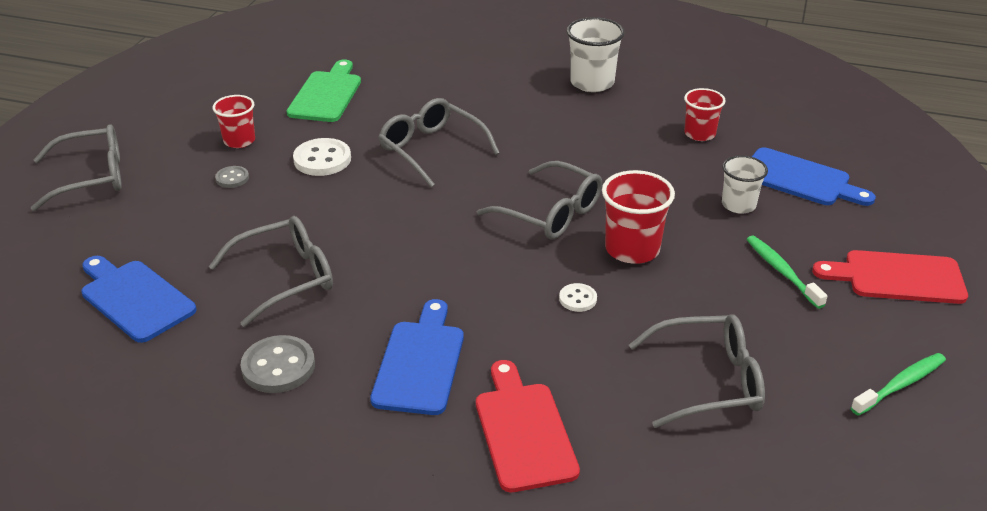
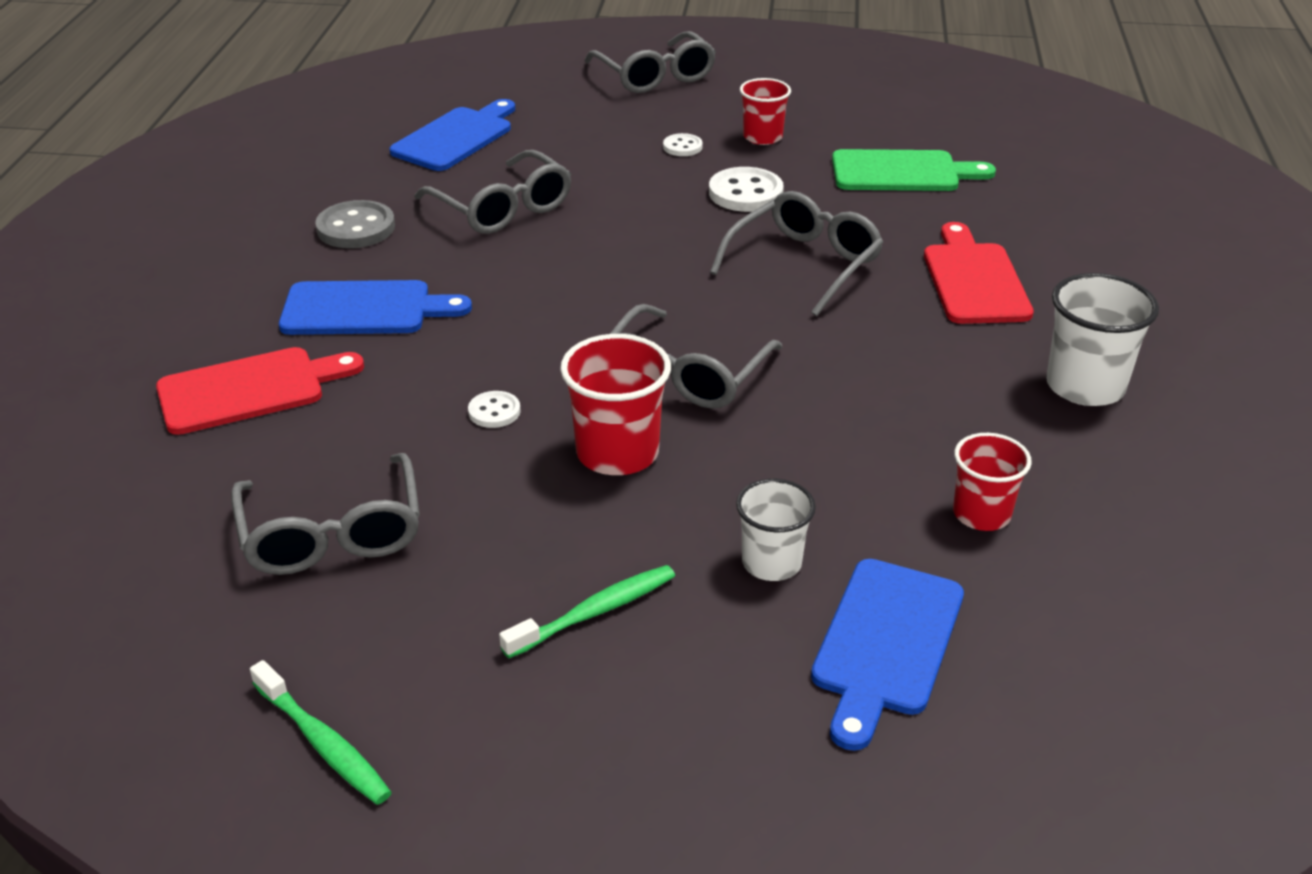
camera: 80 degrees right, 0 degrees up
(232, 178) = (682, 147): grey button -> white button
(897, 277) = (606, 765): red cutting board -> red cutting board (974, 280)

